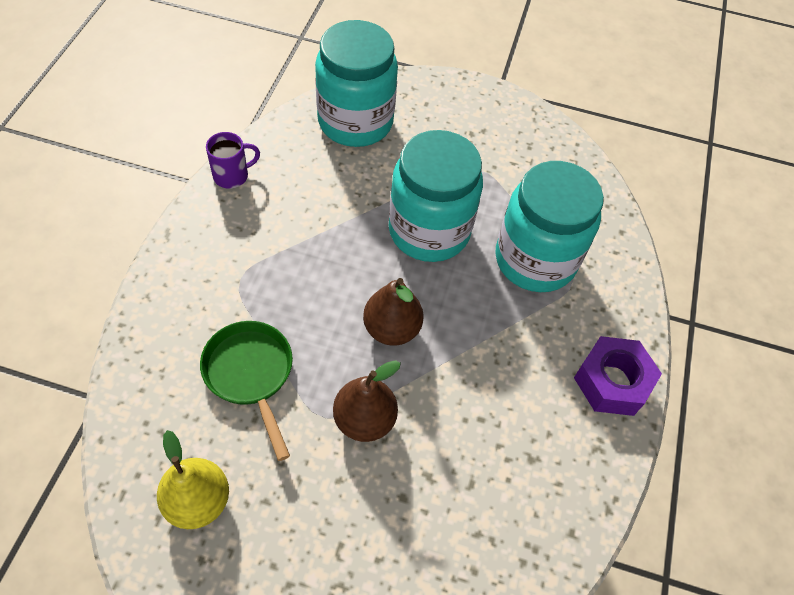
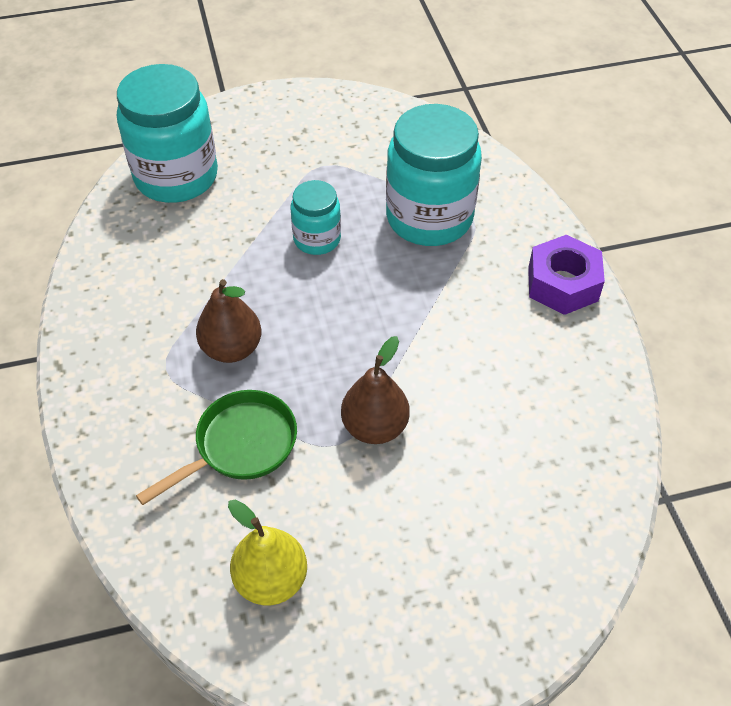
camera: 25 degrees left, 5 degrees down
(232, 175) = (87, 281): purple mug -> none
(251, 374) = (240, 446): green pan -> green pan turned 105 degrees clockwise
(391, 329) = (343, 339): brown pear -> brown pear (232, 348)
(429, 231) = (317, 239): turquoise jar -> turquoise jar, size x0.54

